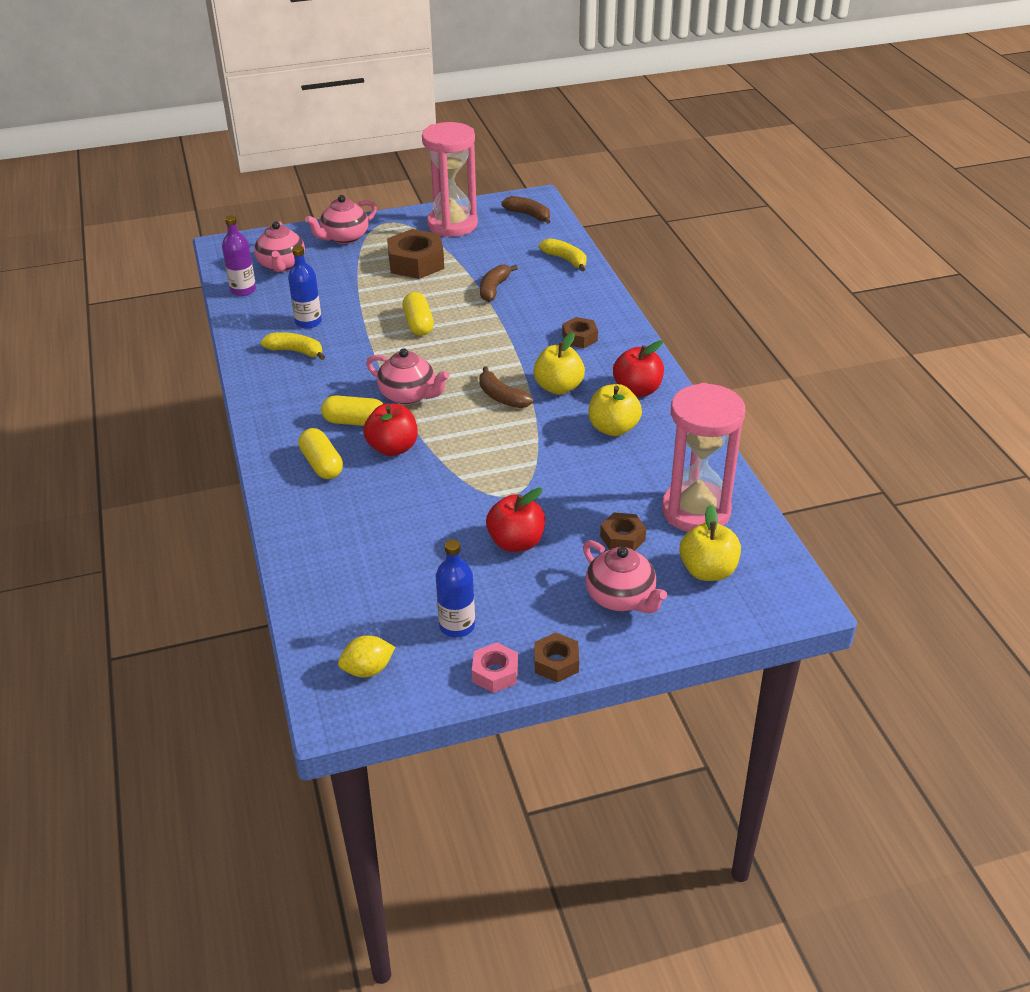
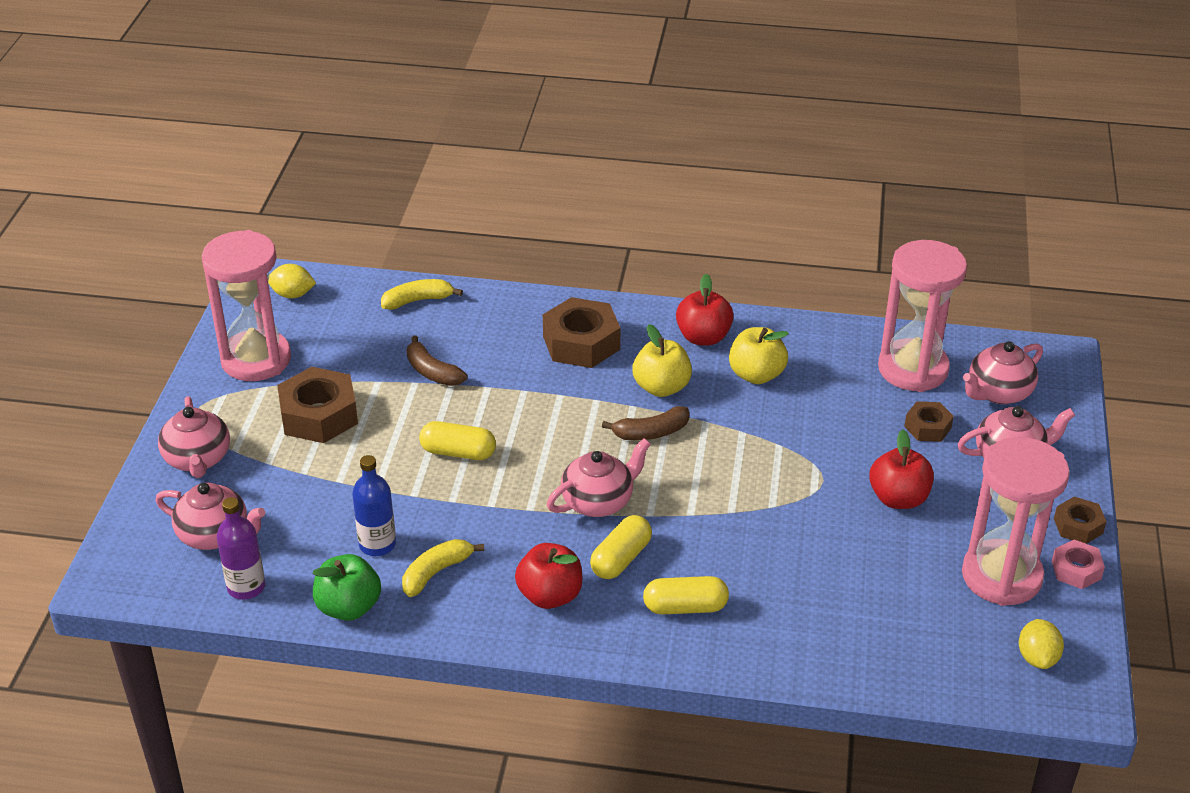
camera: 65 degrees left, 0 degrees up
(245, 330) = (349, 607): none -> green apple
(393, 448) = (690, 542): red apple -> red apple (550, 595)
(457, 626) = (1001, 576): blue bottle -> pink hourglass
(529, 215) = (292, 294): brown banana -> yellow lemon
(579, 338) = (581, 343): brown nut -> brown nut, size x1.81
(708, 571) = (998, 392): yellow apple -> pink teapot

